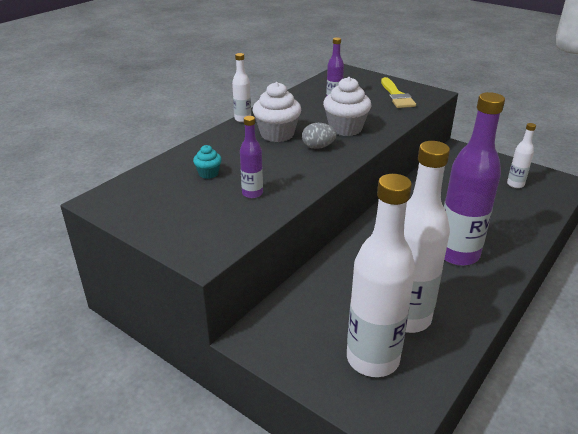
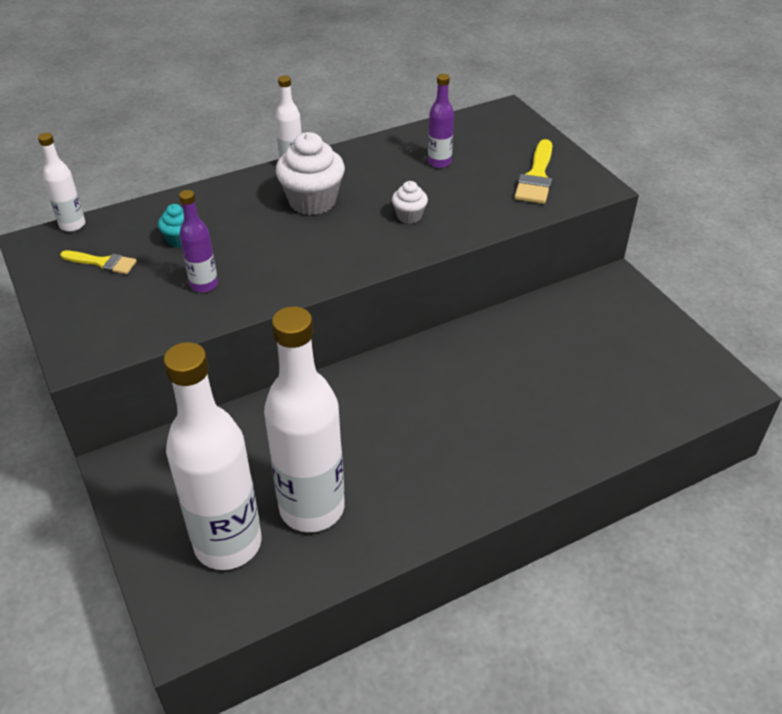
camera: 25 degrees right, 10 degrees up
(164, 199) = (103, 263): none -> yellow brush
(318, 147) = (345, 237): grey egg -> none
(345, 128) = (409, 216): white cupcake -> white cupcake, size x0.52
(457, 254) = (456, 446): purple bottle -> none
(515, 184) = (646, 366): white bottle -> white bottle (72, 225)

